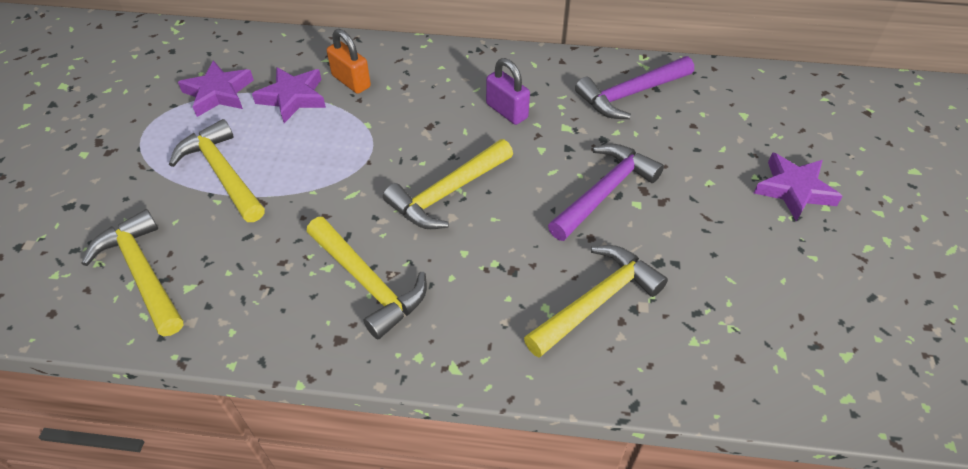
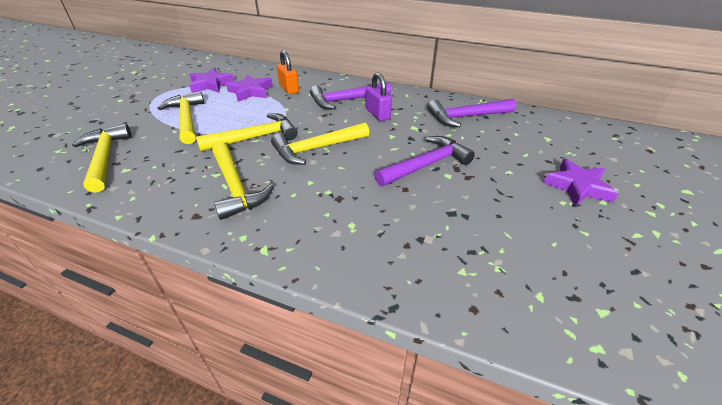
camera: 15 degrees right, 10 degrees down
(449, 91) = (346, 100): none -> purple hammer
(597, 301) = (393, 228): yellow hammer -> yellow hammer (255, 137)

